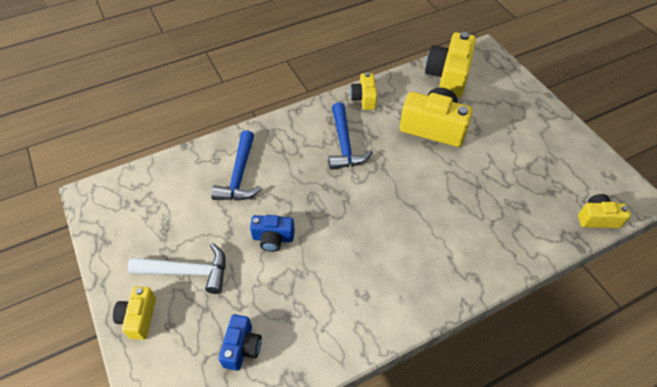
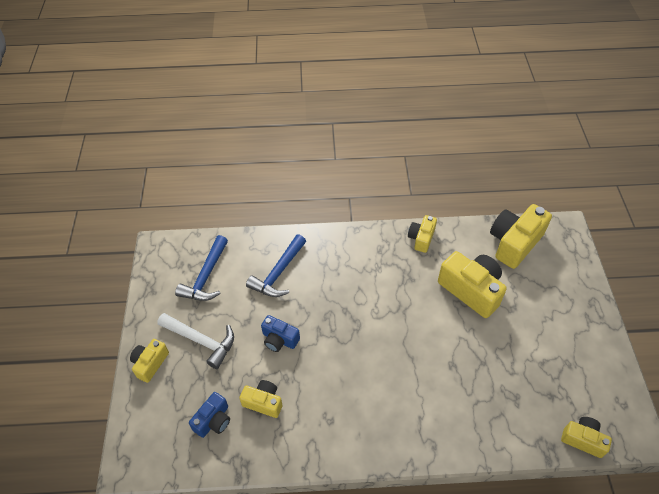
camera: 25 degrees right, 0 degrees up
(287, 306) = (263, 402): none -> yellow camera
(344, 145) = (381, 277): blue hammer -> blue hammer (206, 277)

